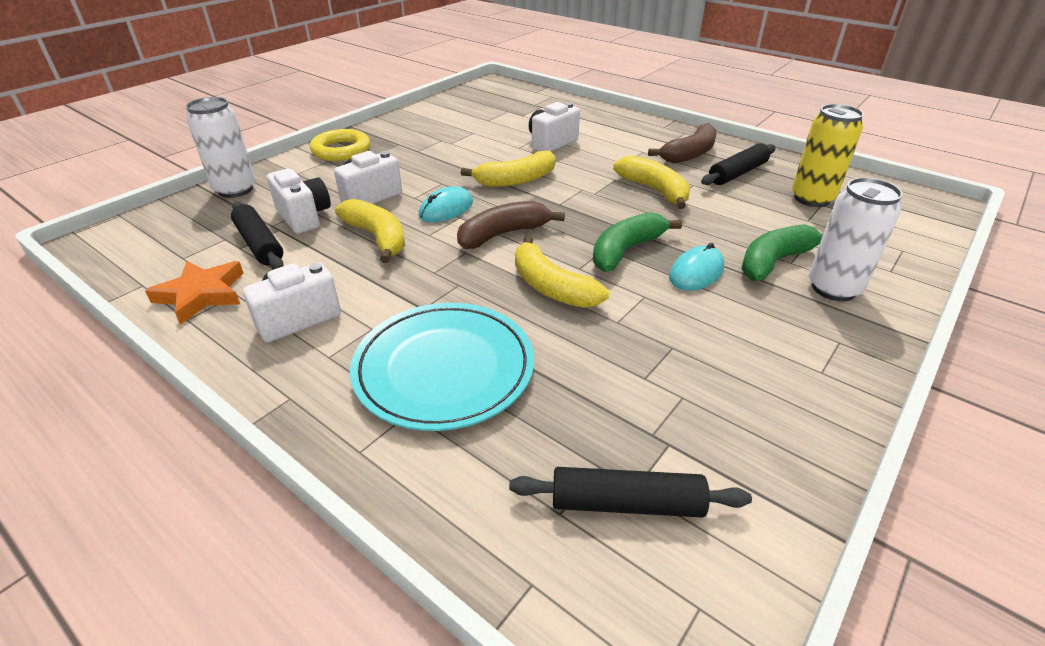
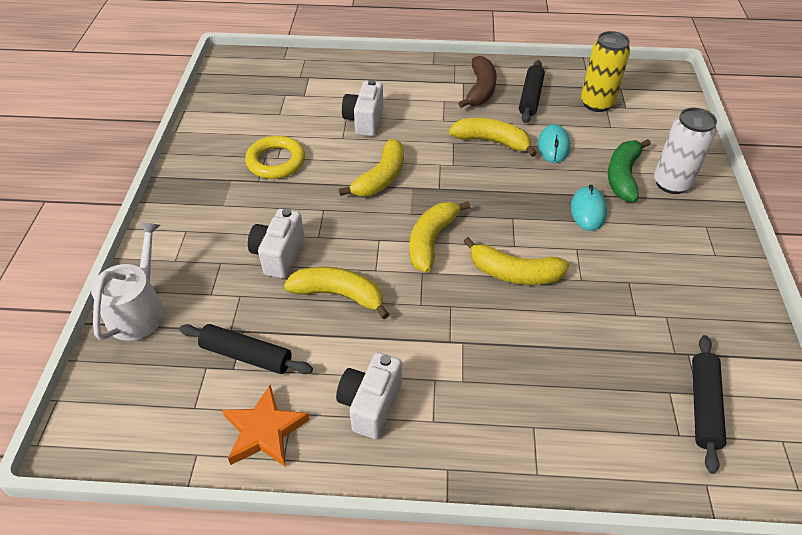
camera: 35 degrees left, 10 degrees up
(235, 190) = (139, 309): white can -> white watering can
(304, 217) = (248, 306): white camera -> none
(341, 150) = (184, 212): yellow ring -> yellow ring (276, 161)
(444, 368) = (519, 381): turquoise plate -> none
(446, 209) = (360, 236): turquoise mouse -> turquoise mouse (553, 146)
(503, 234) = (431, 241): brown banana -> yellow banana
(626, 250) = (528, 213): green banana -> none
(626, 503) = (703, 406): black rolling pin -> black rolling pin turned 45 degrees counterclockwise

